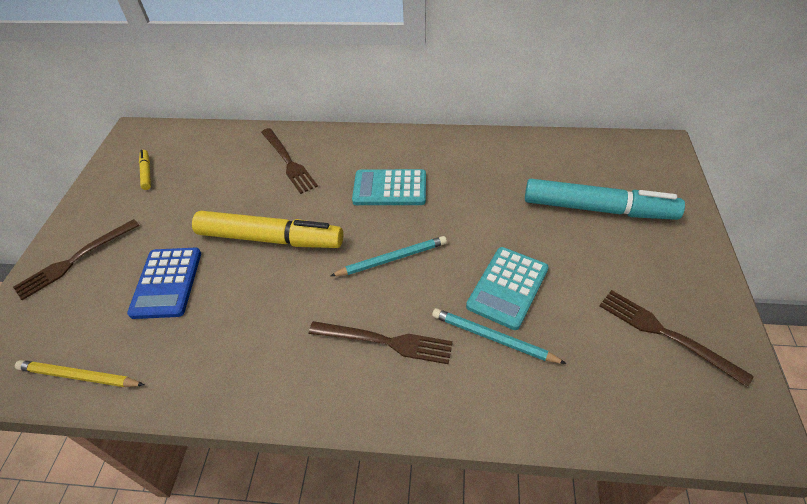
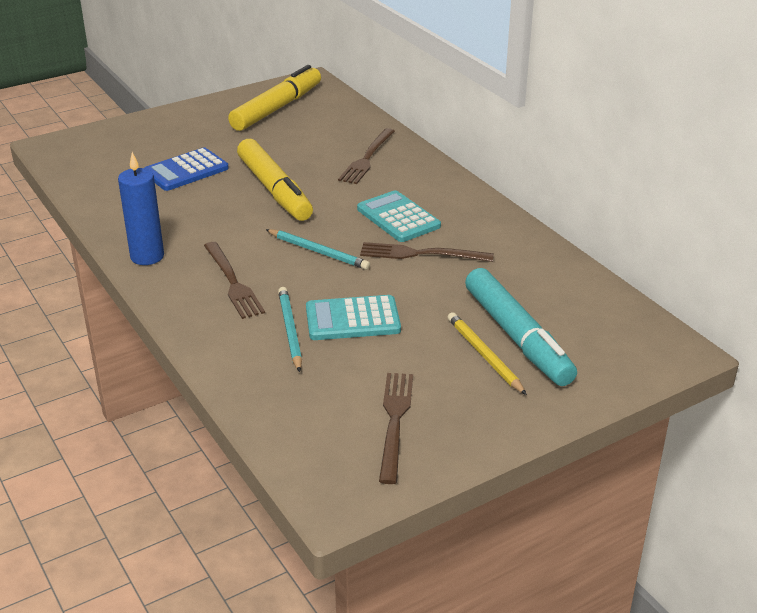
camera: 50 degrees right, 15 degrees down
(75, 260) = (166, 128): brown fork -> brown fork (421, 254)
(79, 376) = (83, 180): yellow pencil -> yellow pencil (484, 355)
(146, 173) = (276, 108): yellow marker -> yellow marker, size x2.37
(279, 389) = (147, 256): none -> blue candle

